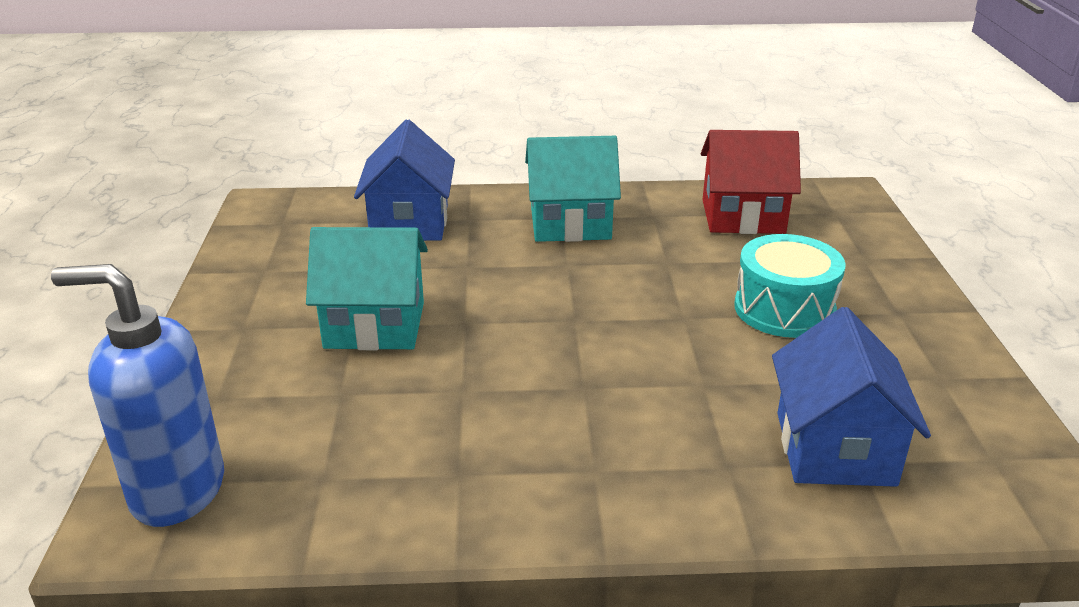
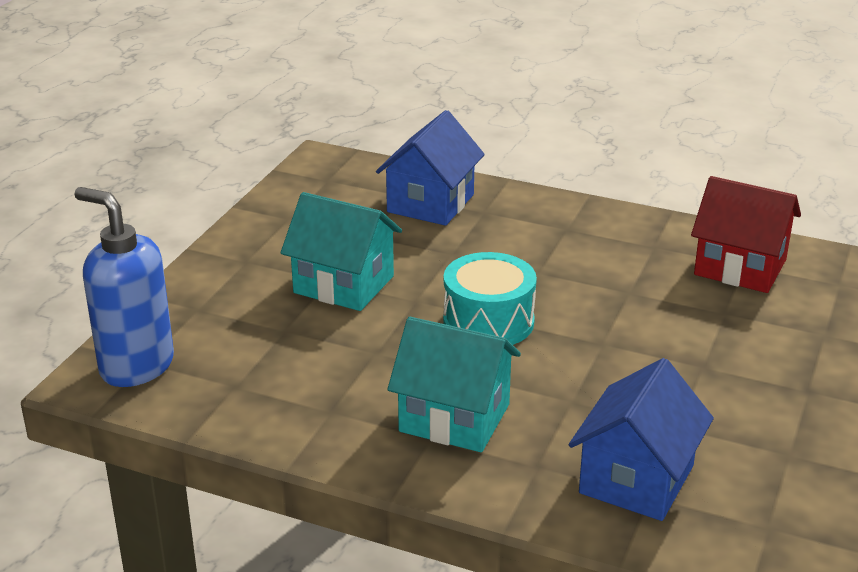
camera: 25 degrees right, 0 degrees up
(570, 224) = (570, 236): turquoise house -> turquoise house (454, 418)
(784, 309) = (700, 360): turquoise drum -> turquoise drum (488, 321)

